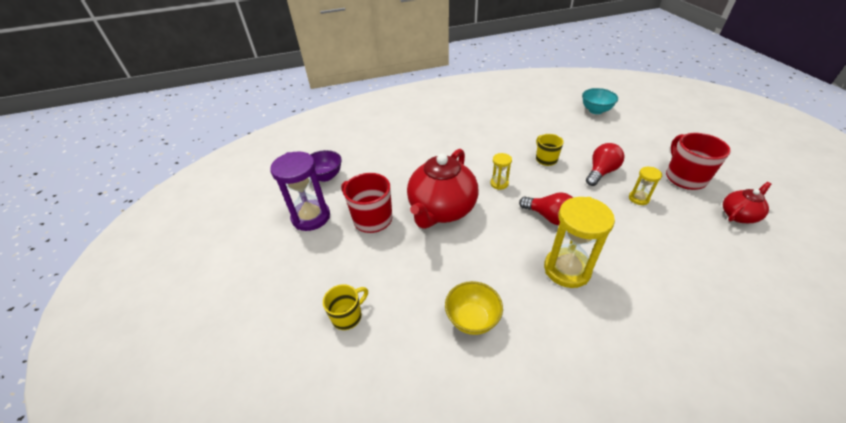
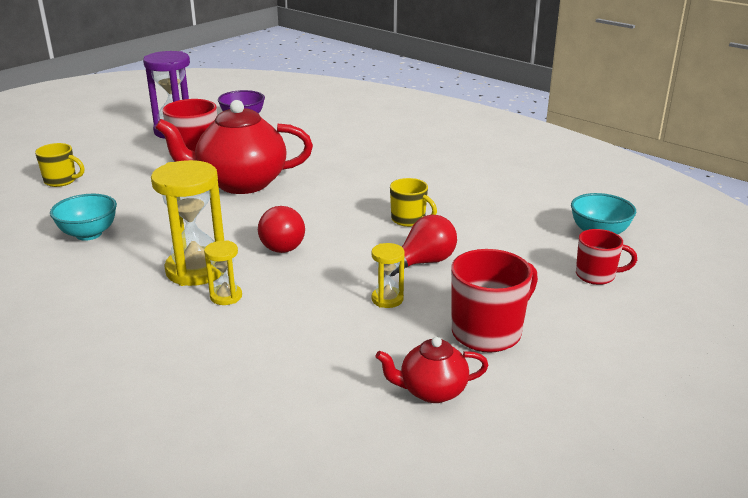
camera: 55 degrees right, 15 degrees down
(472, 319) = (89, 234): yellow bowl -> turquoise bowl
(499, 183) = (321, 202): yellow hourglass -> yellow hourglass (226, 296)
(545, 159) = (409, 220): yellow mug -> yellow mug turned 90 degrees clockwise
(601, 172) = (423, 262): red light bulb -> red light bulb turned 45 degrees counterclockwise
(638, 127) = (596, 276): none -> red mug
(738, 215) = (431, 391): red teapot -> red teapot turned 150 degrees clockwise

